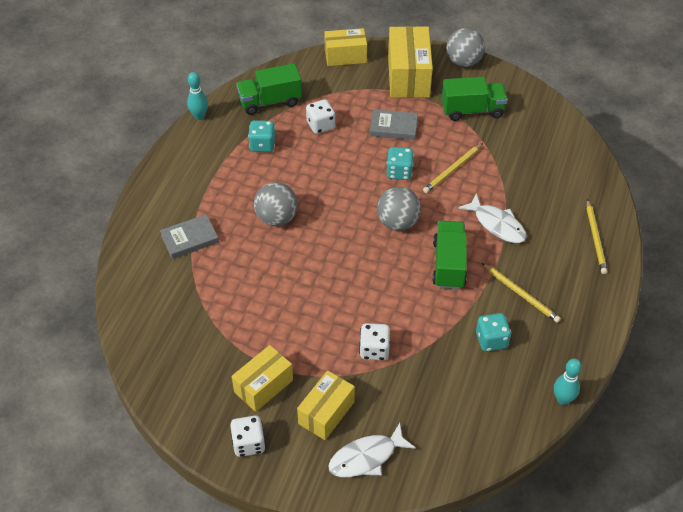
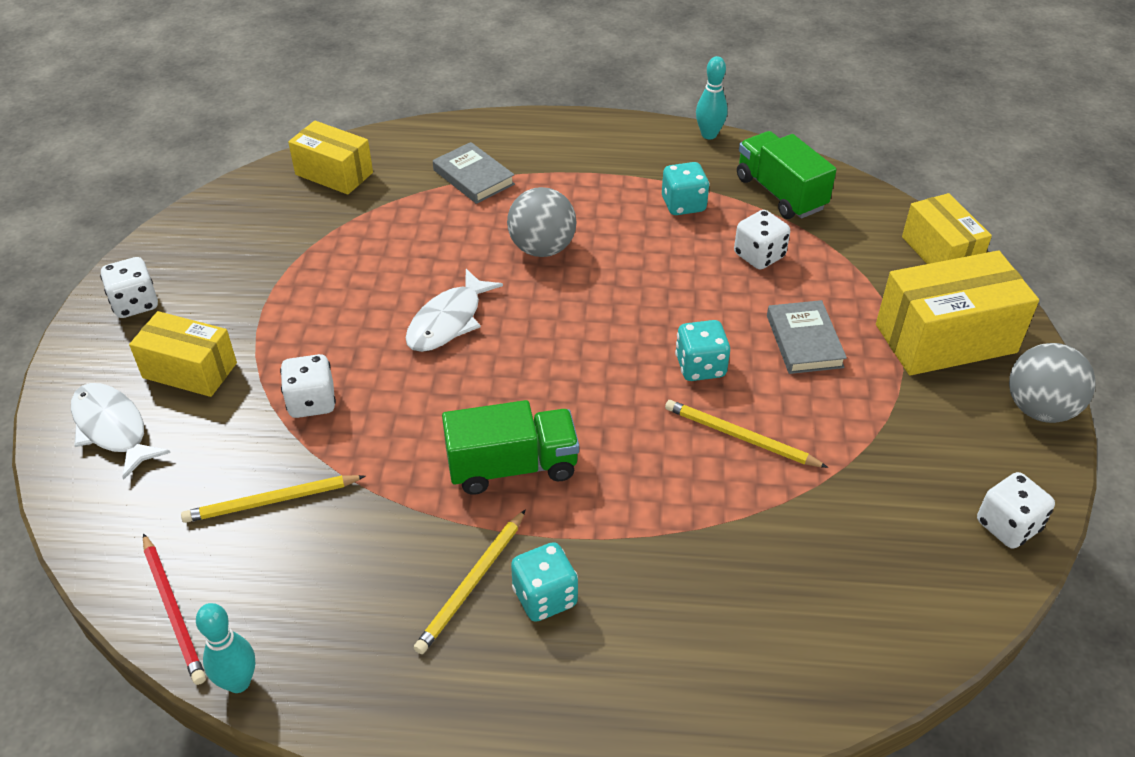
camera: 75 degrees right, 5 degrees down
(263, 386) = (231, 298): yellow box -> yellow box (334, 174)
(398, 222) = (584, 385): grey ball -> none
(472, 110) = (913, 442): green truck -> none
(491, 340) = (356, 552): turquoise dice -> turquoise dice (545, 597)
(497, 224) = (631, 523): white fish -> white fish (448, 321)
(513, 427) = (173, 610): none -> red pencil
(528, 97) = (1007, 526): none -> white dice
(595, 238) = (656, 698): yellow pencil -> yellow pencil (271, 501)

